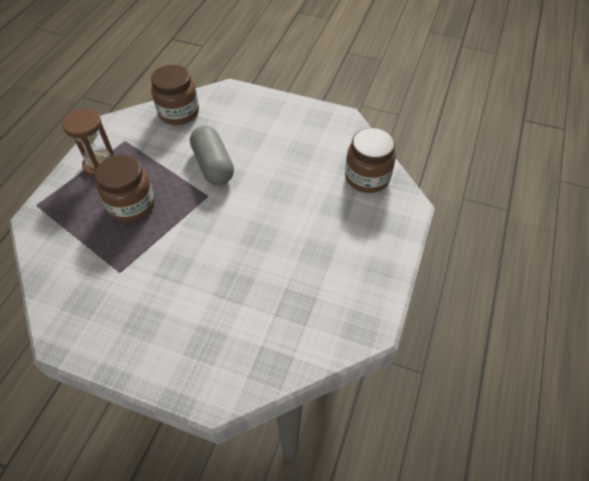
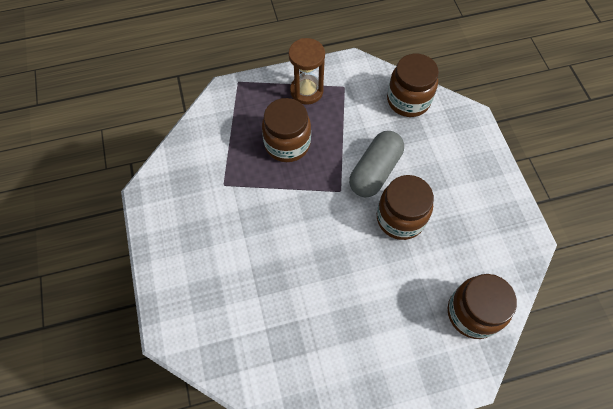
camera: 55 degrees right, 10 degrees up
(264, 173) = (400, 218): none -> brown jar

